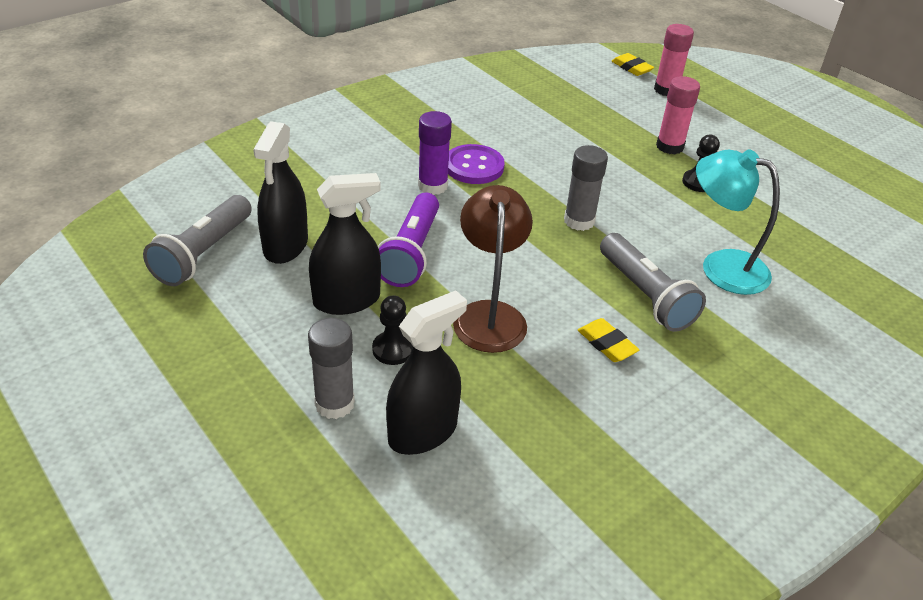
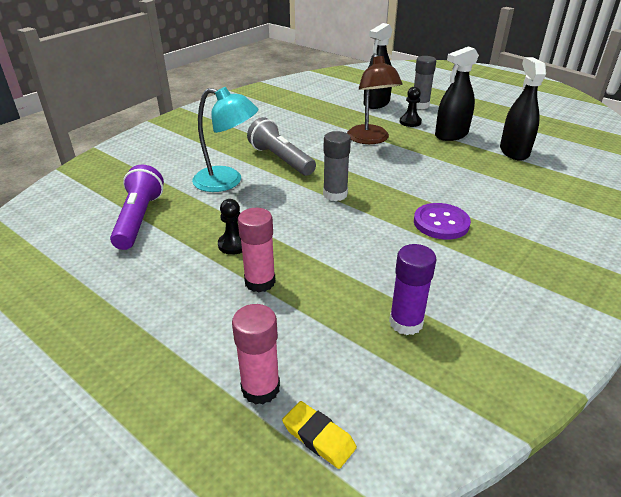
camera: 170 degrees right, 5 degrees down
(203, 253) = (552, 142): grey flashlight -> none
(411, 253) = (437, 159): purple flashlight -> purple flashlight (139, 219)
(432, 186) = (460, 201): purple glue stick -> purple glue stick (406, 322)
(606, 344) = (301, 137): yellow eraser -> none

